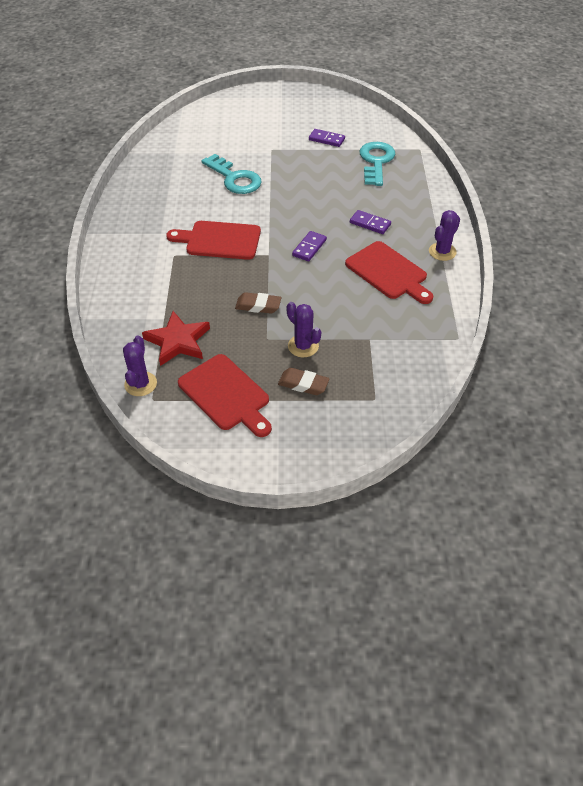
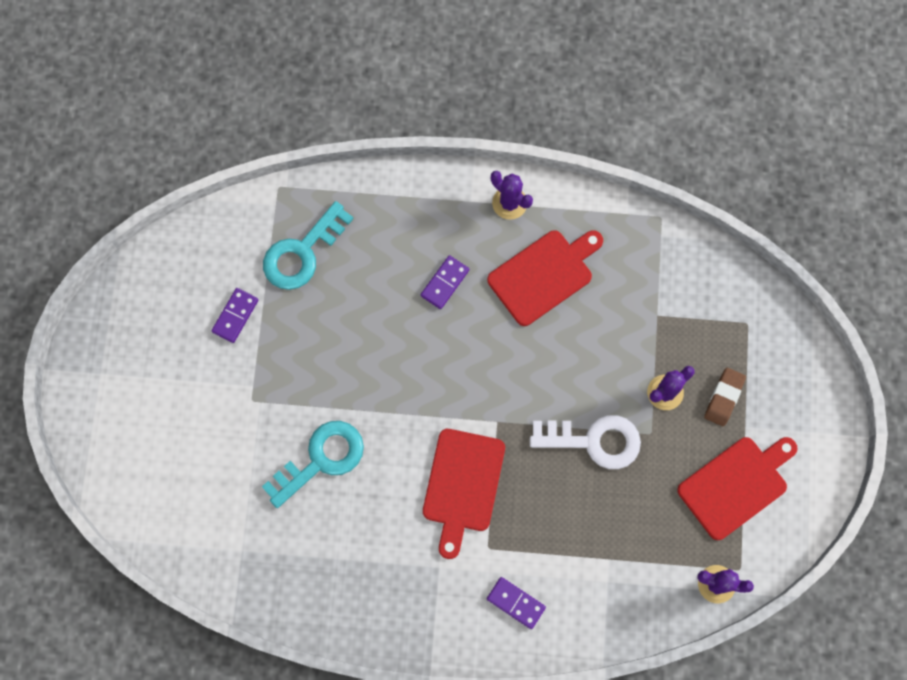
camera: 85 degrees left, 25 degrees up
(178, 341) = (650, 541): red star -> none
(258, 306) = (594, 441): brown eraser -> white key
(309, 247) = (487, 367): purple domino -> purple domino (515, 603)
(376, 161) = (302, 253): turquoise key -> turquoise key turned 60 degrees counterclockwise

